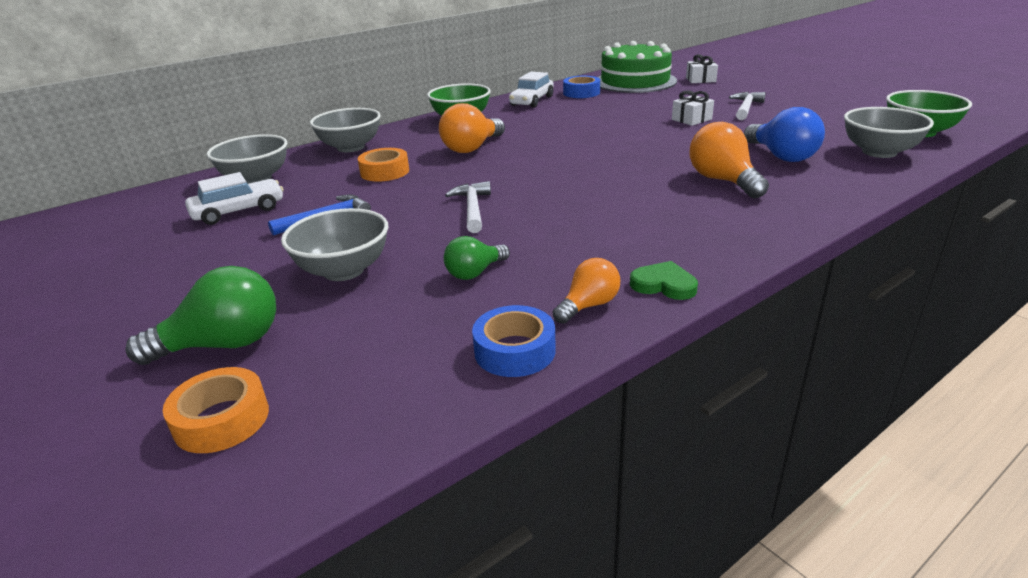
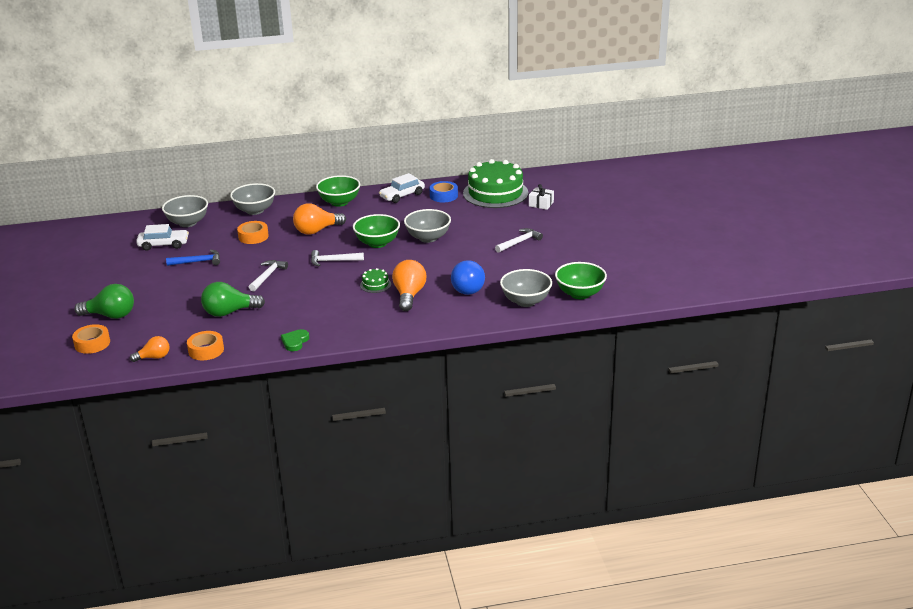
camera: 25 degrees right, 0 degrees up
(343, 270) = (179, 295): grey bowl -> grey bowl (428, 238)
(475, 272) = (229, 312): green light bulb -> green light bulb, size x1.64
(514, 351) = (206, 350): blue tape -> orange tape
(547, 171) = (333, 261): none -> white hammer
(577, 142) = (377, 243): none -> green bowl
(588, 305) = (254, 341): orange light bulb -> orange light bulb (154, 357)
(654, 181) = (375, 284): none -> green cake
(664, 285) = (295, 342): green heart -> green heart turned 120 degrees counterclockwise
(691, 119) = (470, 243): white gift -> none

